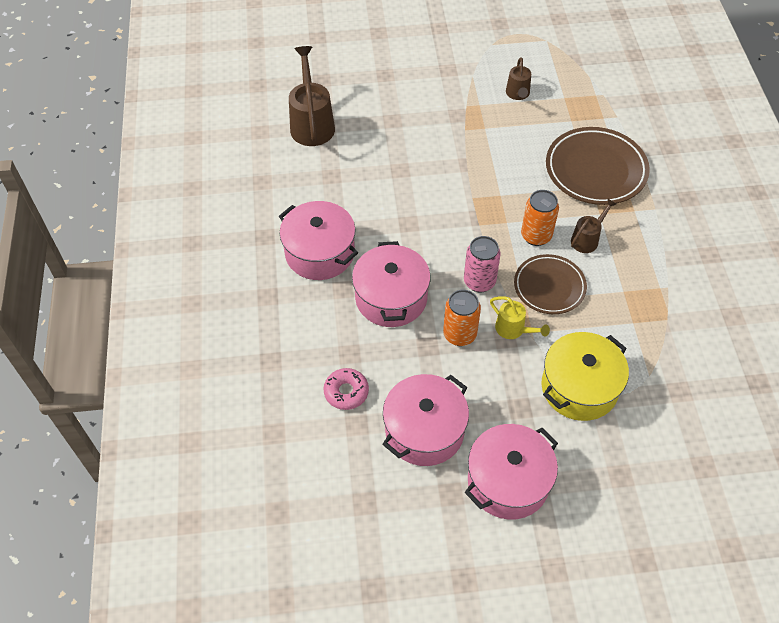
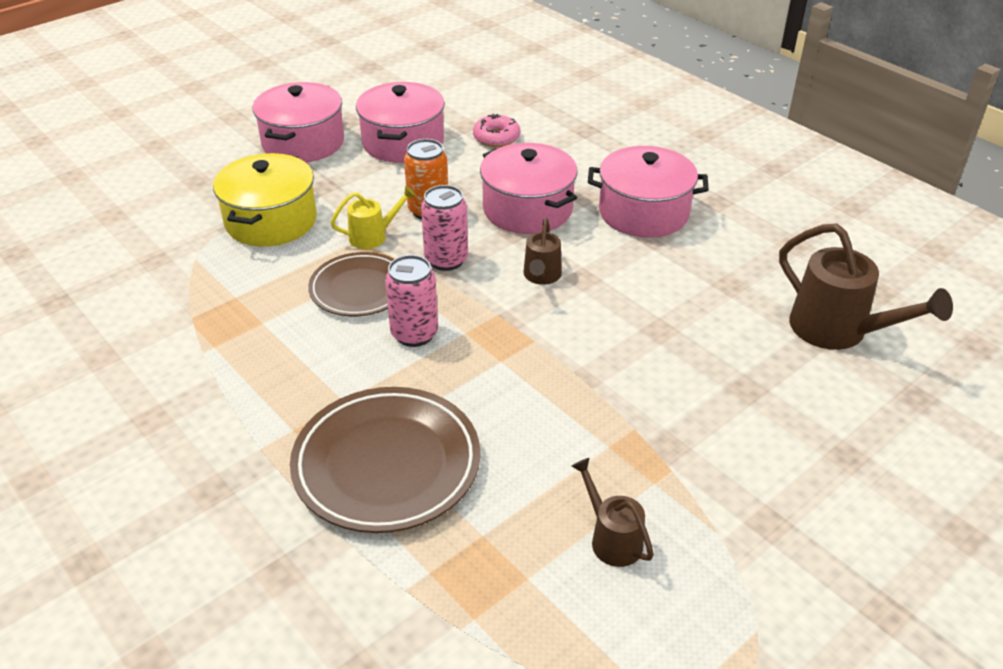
camera: 145 degrees right, 15 degrees down
(513, 330) = (373, 236): yellow watering can -> yellow watering can turned 150 degrees clockwise
(536, 236) = (414, 334): orange can -> pink can
(587, 239) = (342, 360): brown watering can -> brown watering can (541, 276)

